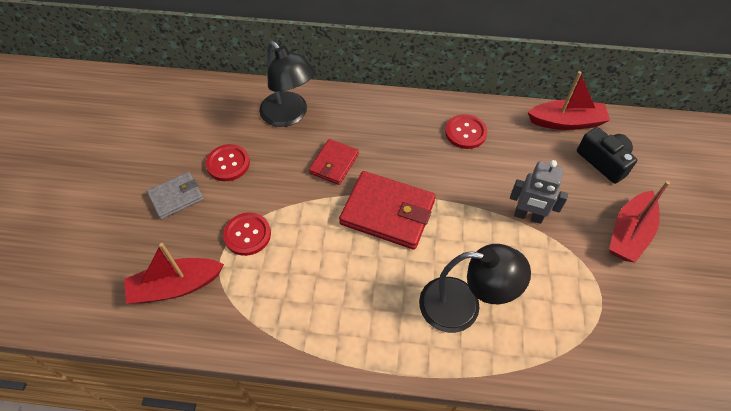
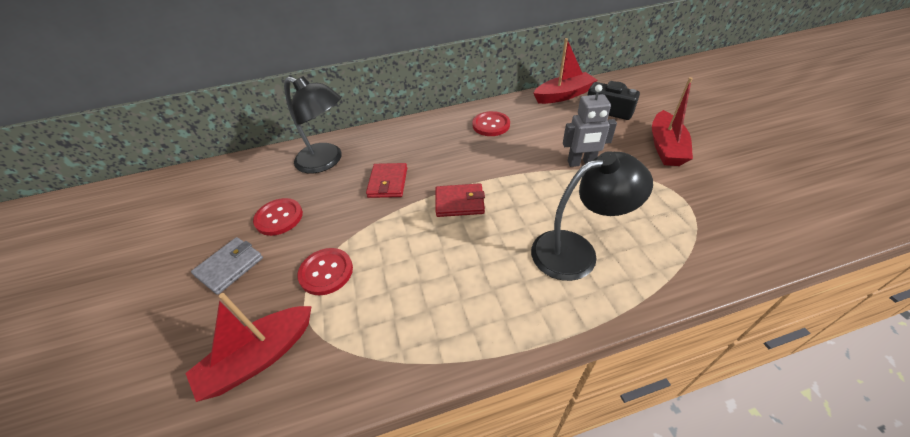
camera: 20 degrees left, 10 degrees down
(387, 212) = (459, 202): red wallet -> red wallet, size x0.58

